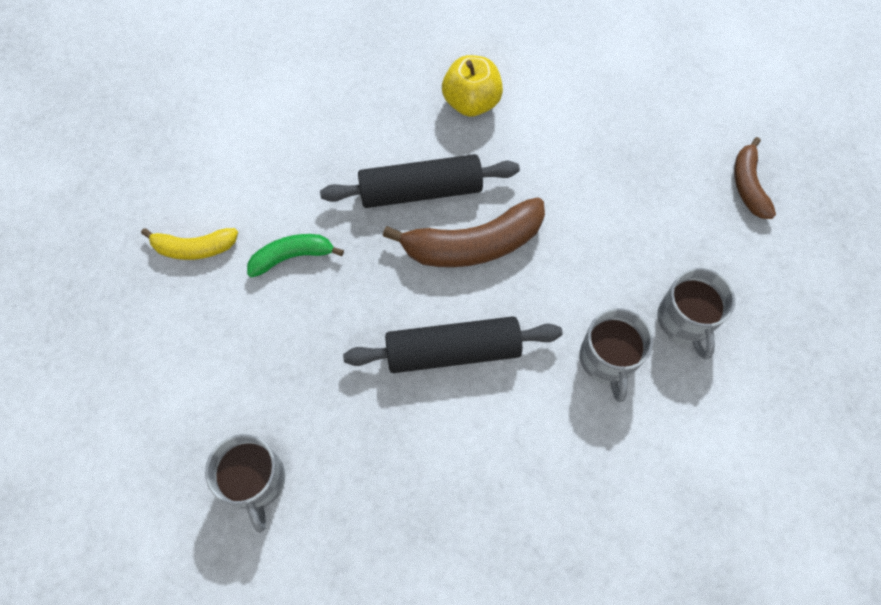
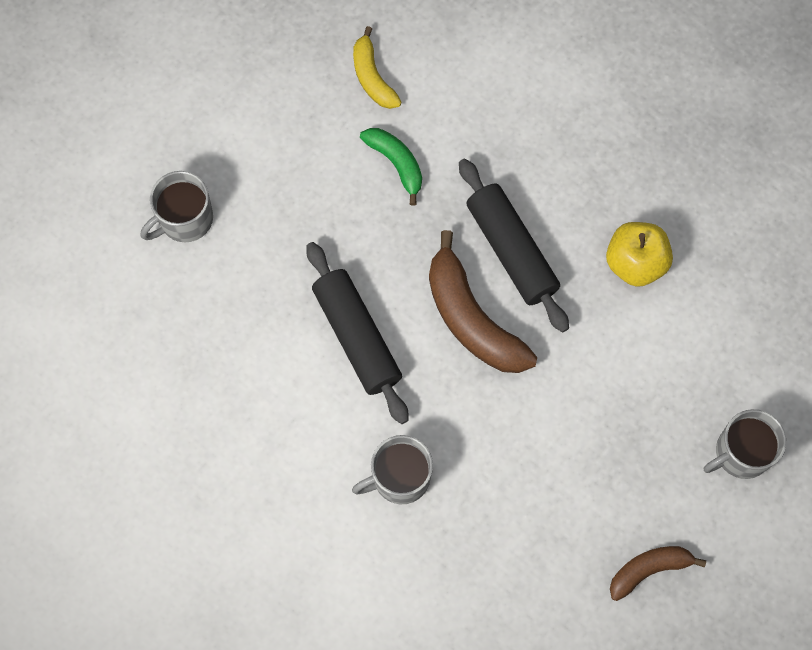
camera: 70 degrees right, 5 degrees up
(685, 320) = (467, 540): grey mug -> grey mug (741, 453)

